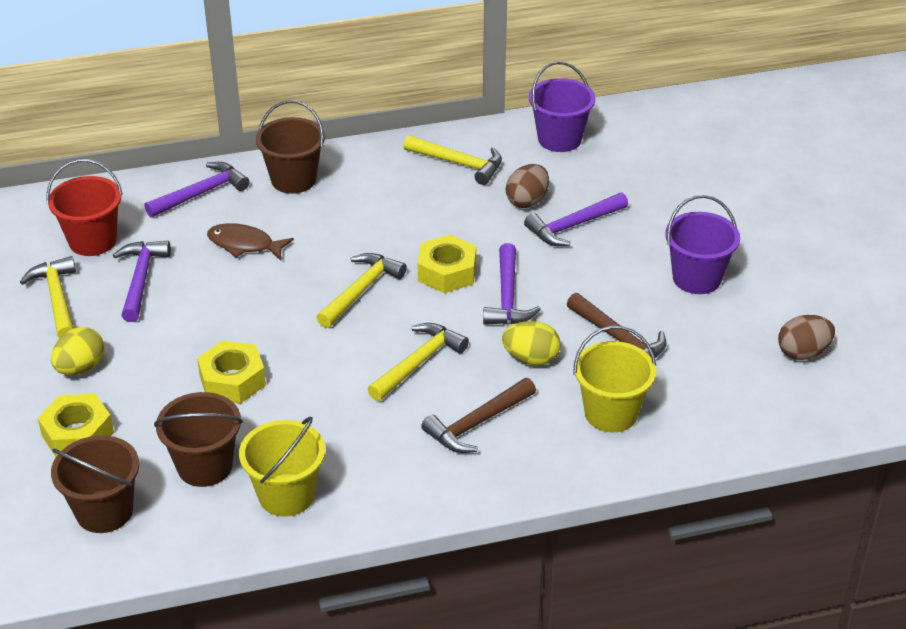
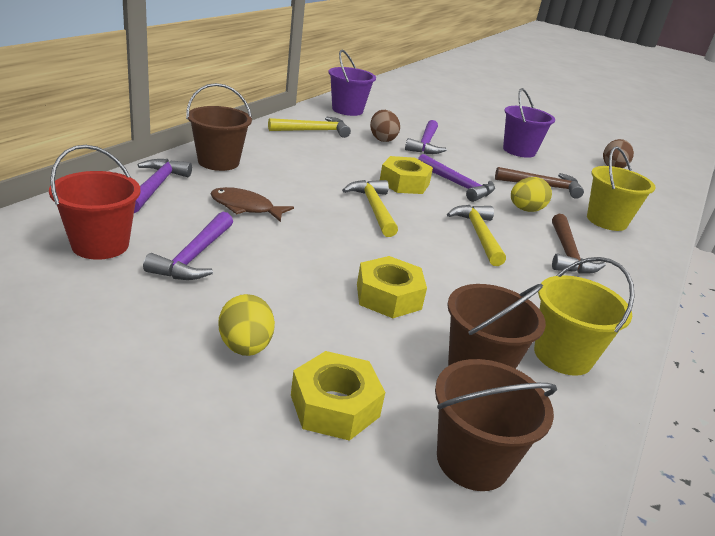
camera: 50 degrees left, 10 degrees down
(57, 298) = (130, 301): yellow hammer -> none
(141, 279) = (194, 257): purple hammer -> purple hammer turned 120 degrees counterclockwise
(244, 244) = (245, 207): brown fish -> brown fish turned 45 degrees clockwise

